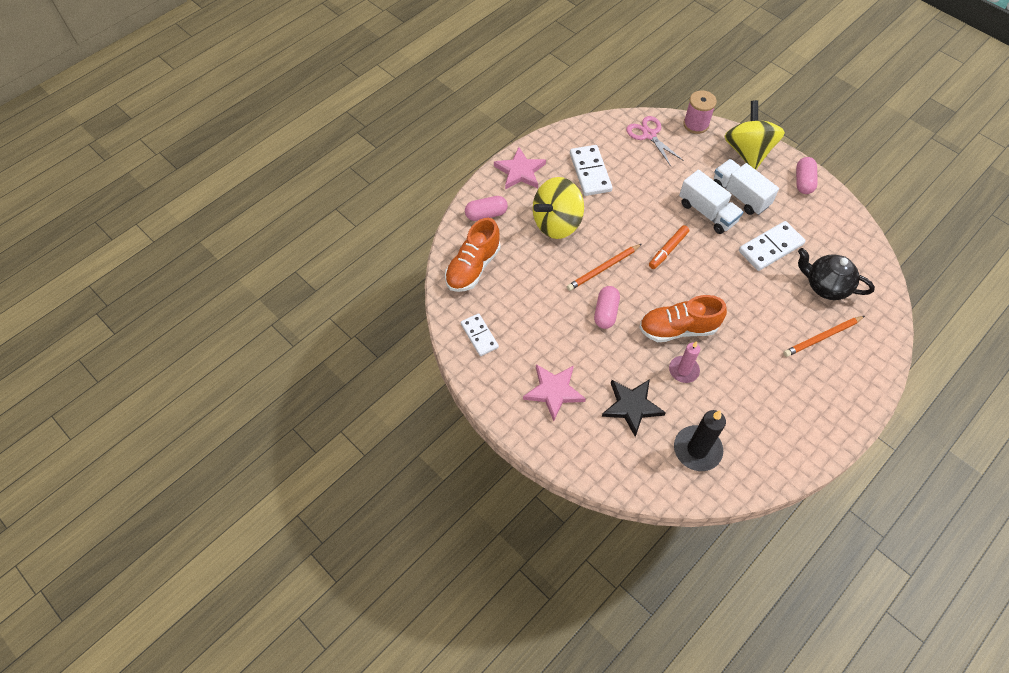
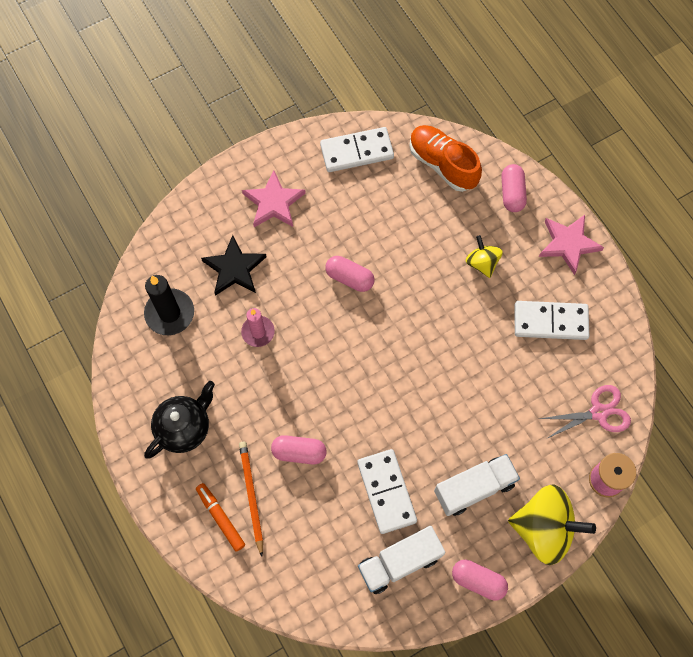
camera: 105 degrees right, 10 degrees up
(479, 335) = (357, 152): white domino -> white domino, size x1.52
(557, 223) = (482, 263): yellow spinning top -> yellow spinning top, size x0.53
(603, 268) = (406, 293): orange pencil -> none
(668, 250) = (414, 371): orange marker -> orange marker (220, 518)
(678, 329) = (308, 344): orange shoe -> none
(707, 212) = (457, 437): white truck -> white truck (399, 562)
(770, 313) = (299, 452): none -> pink capsule
(825, 286) = (315, 532): black teapot -> black teapot (184, 428)

